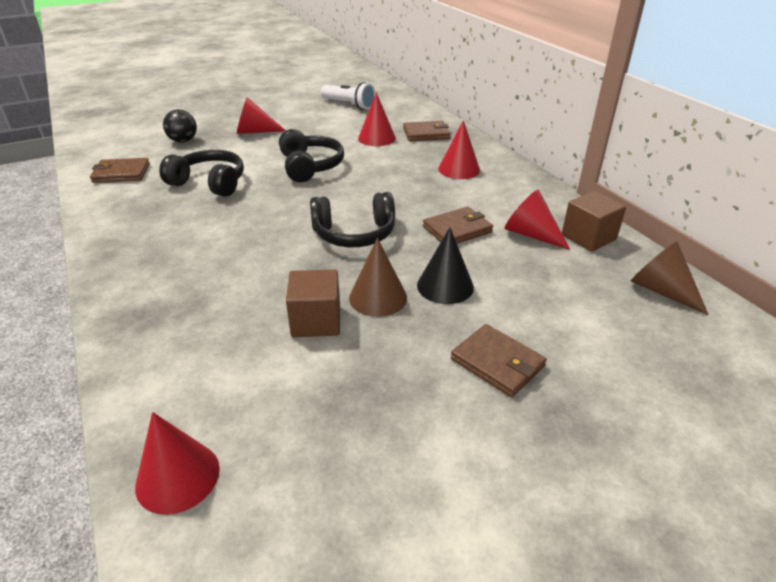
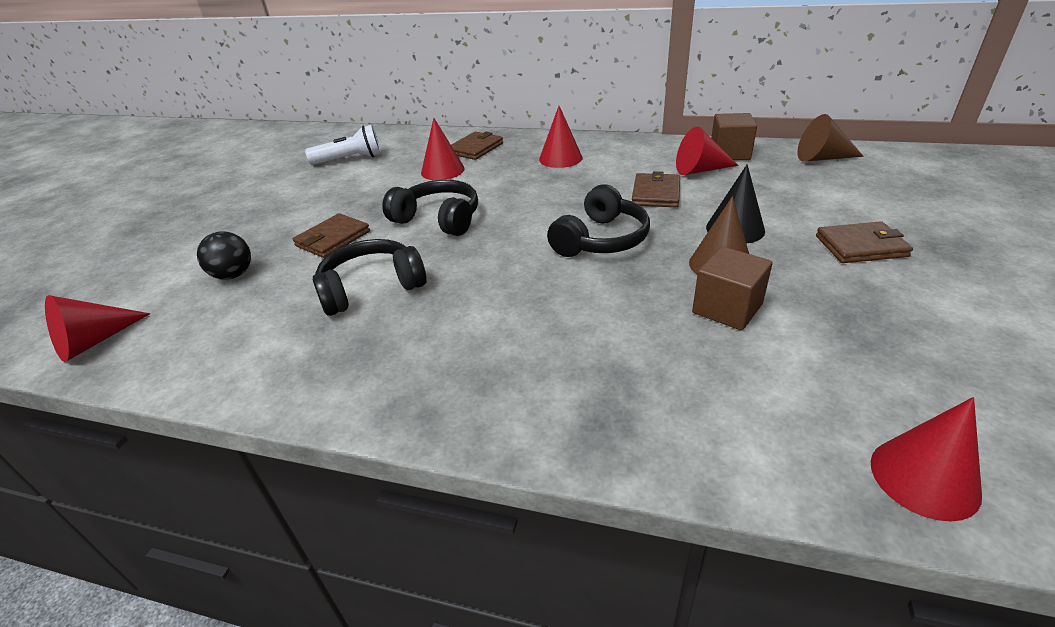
camera: 45 degrees left, 0 degrees up
(121, 173) = (230, 346): brown wallet -> brown wallet (333, 239)
(255, 131) = (304, 224): red cone -> red cone (94, 341)

